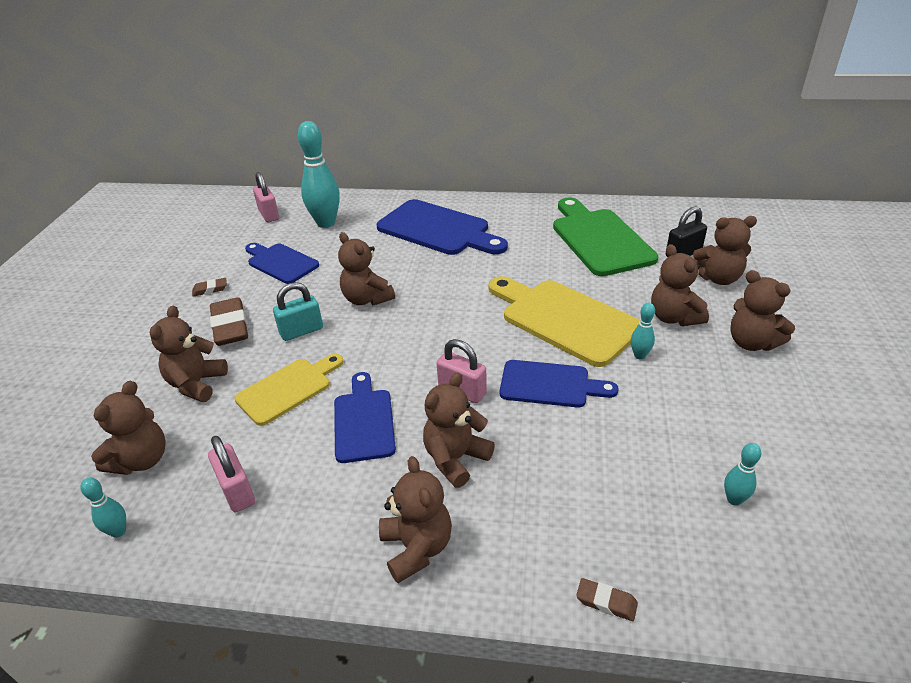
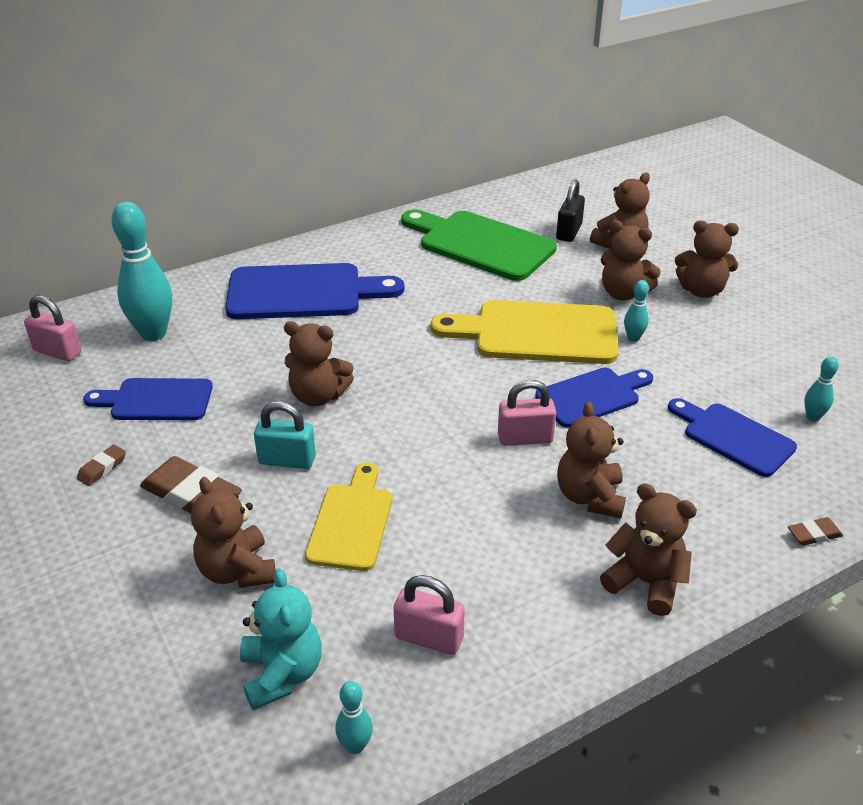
camera: 40 degrees left, 0 degrees up
(141, 460) = (282, 673): brown teddy bear -> turquoise teddy bear
(301, 331) = (287, 460): turquoise padlock -> turquoise padlock turned 75 degrees clockwise
(363, 421) = (469, 510): blue cutting board -> blue cutting board (733, 437)

